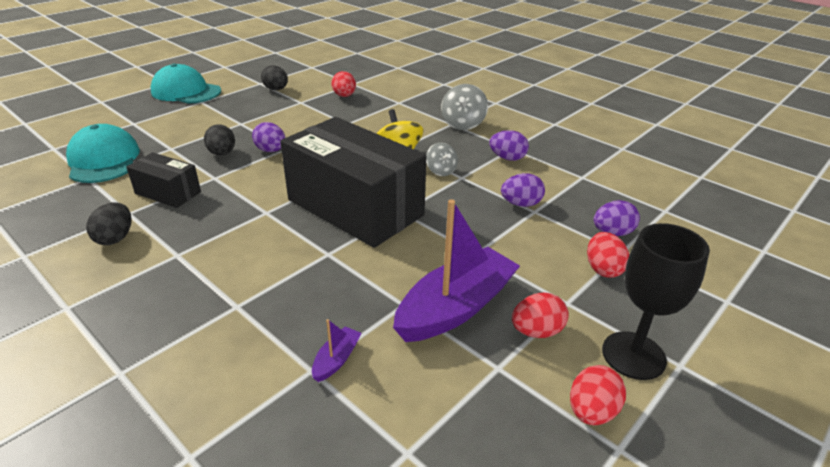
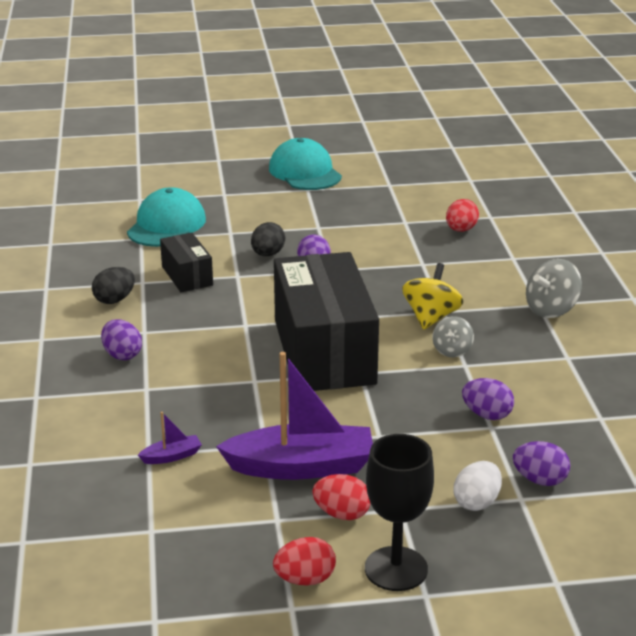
camera: 40 degrees right, 5 degrees down
(276, 89) = (397, 198): black egg -> none
(507, 158) = (545, 365): purple egg -> purple egg (122, 355)
(603, 269) = (476, 502): red egg -> white egg

